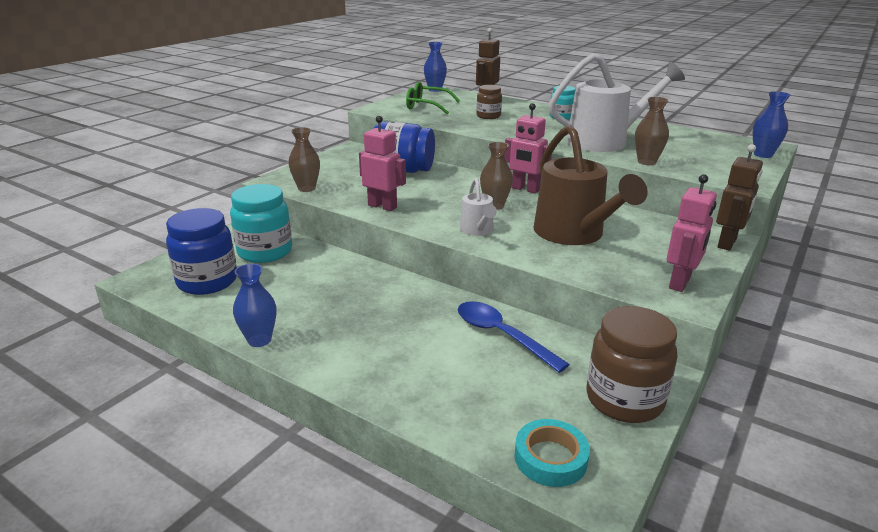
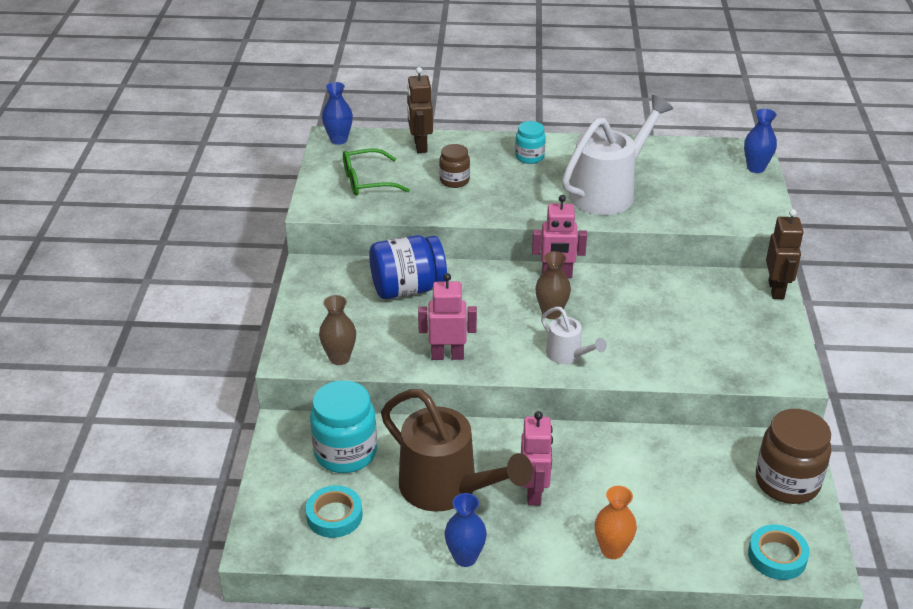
camera: 30 degrees left, 10 degrees up
(207, 281) = (334, 516): blue jar -> turquoise tape
(386, 384) = (612, 550): none -> orange vase
(501, 335) = (655, 460): blue spoon -> none
(574, 235) = (653, 327): brown watering can -> brown watering can (448, 489)
(646, 162) = (671, 216): brown vase -> none
(680, 283) = (774, 356): pink robot -> pink robot (534, 492)

